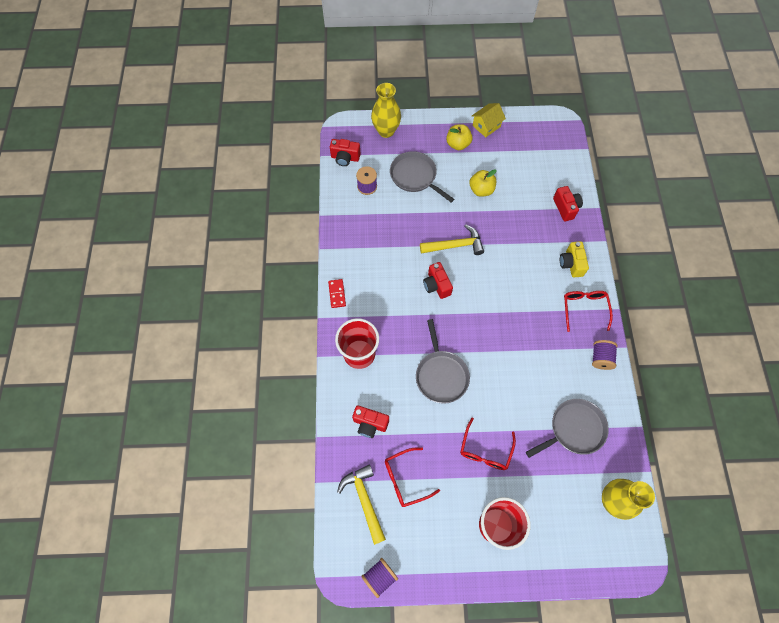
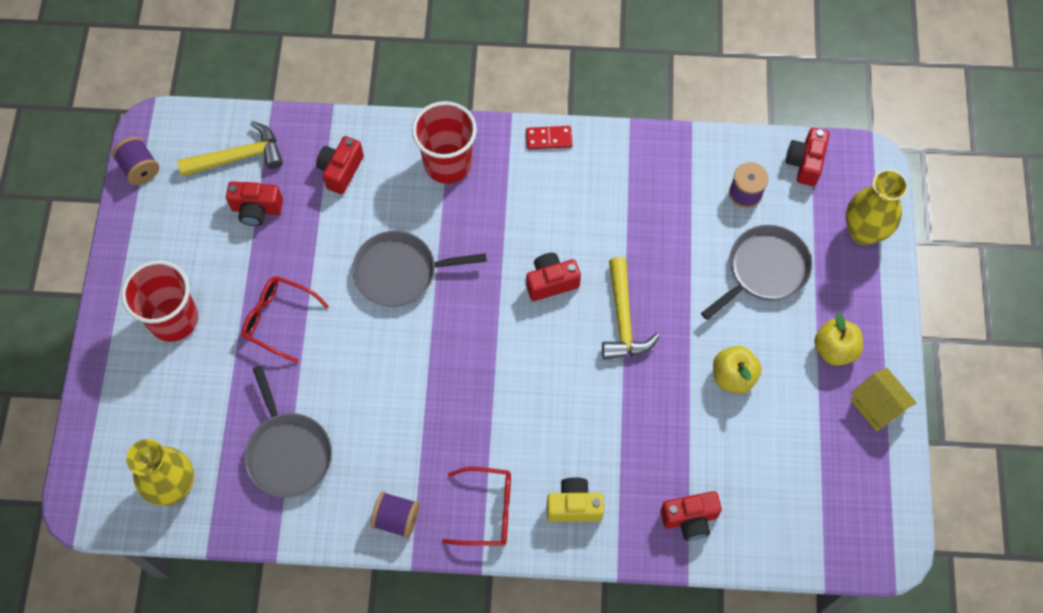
camera: 95 degrees right, 0 degrees up
(405, 479) = (256, 209): red glasses -> red camera

